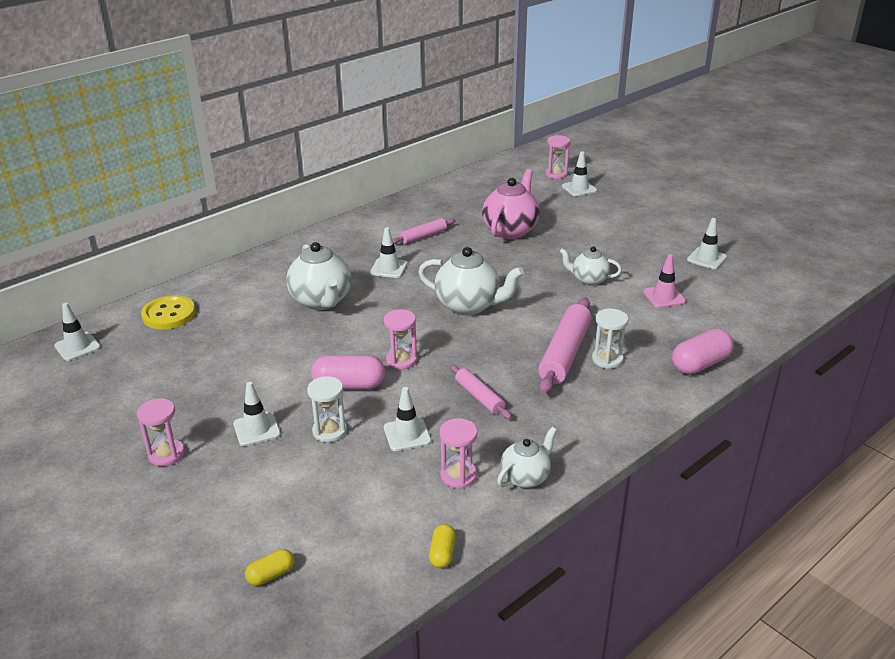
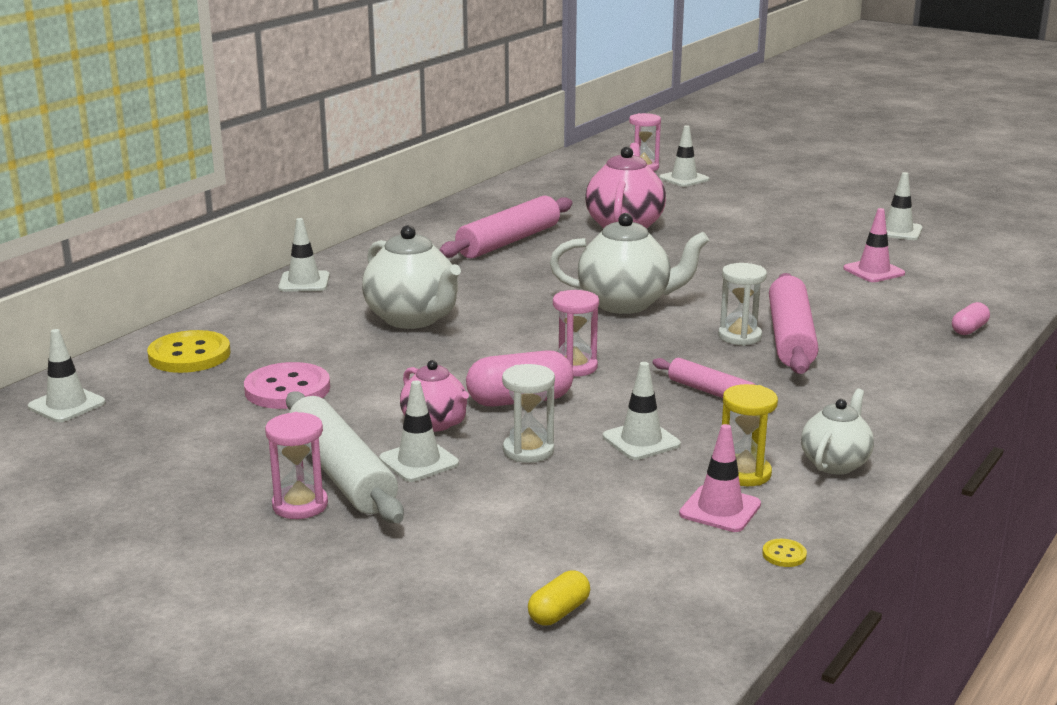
camera: 15 degrees left, 10 degrees down
(205, 431) = (341, 472): none -> white rolling pin
(211, 353) = (287, 389): none -> pink button
(285, 397) = (435, 424): none -> pink teapot
(388, 268) = (484, 277): white traffic cone -> white traffic cone (304, 282)
(423, 236) = (509, 241): pink rolling pin -> pink rolling pin, size x1.76
(423, 505) = (720, 509): none -> pink traffic cone
(442, 553) = (784, 554): yellow capsule -> yellow button
(458, 476) = (744, 473): pink hourglass -> yellow hourglass
(588, 280) = (765, 264): white teapot -> none
(607, 359) = (849, 337): white hourglass -> white hourglass (739, 336)
(700, 364) = (969, 329): pink capsule -> pink capsule, size x0.55

